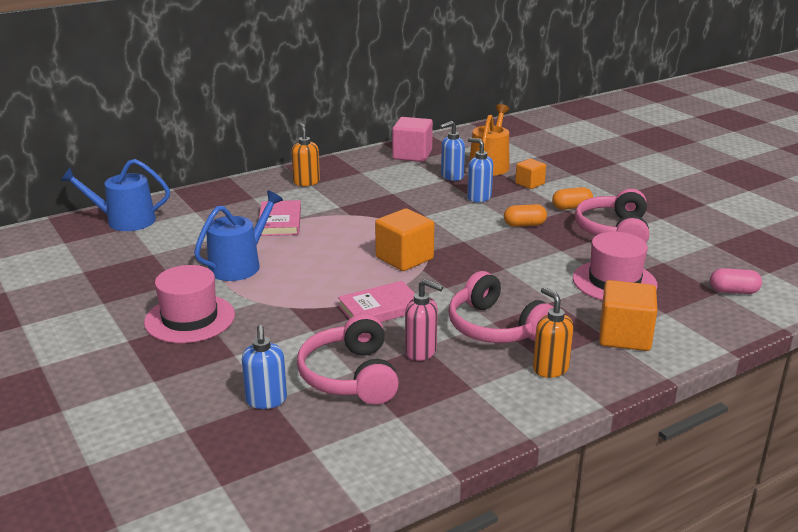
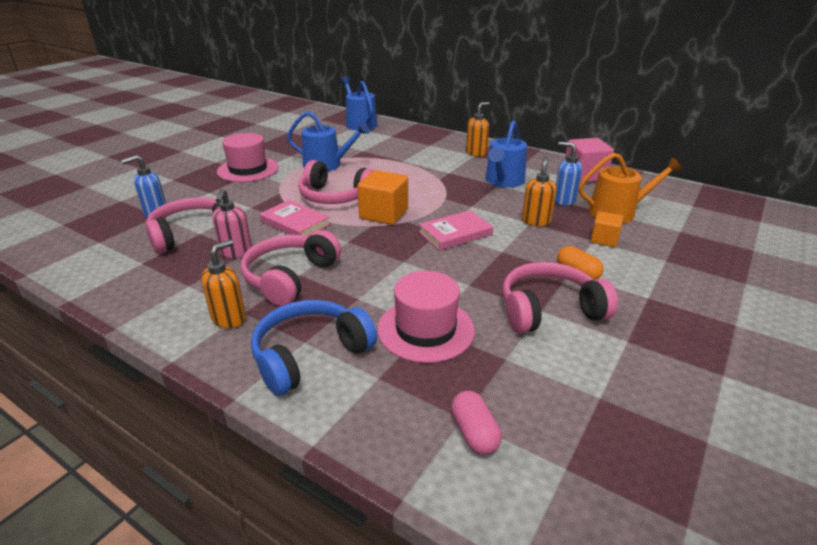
camera: 65 degrees right, 5 degrees up
(280, 221) = (402, 160): pink book -> pink book (455, 233)
(336, 275) = (335, 196): none -> pink headphones
(387, 188) = (503, 181): none -> blue watering can
(479, 197) = (536, 221): blue soap dispenser -> orange soap dispenser
(524, 225) = (504, 254): orange capsule -> none
(624, 336) = (310, 355): orange cube -> blue headphones

